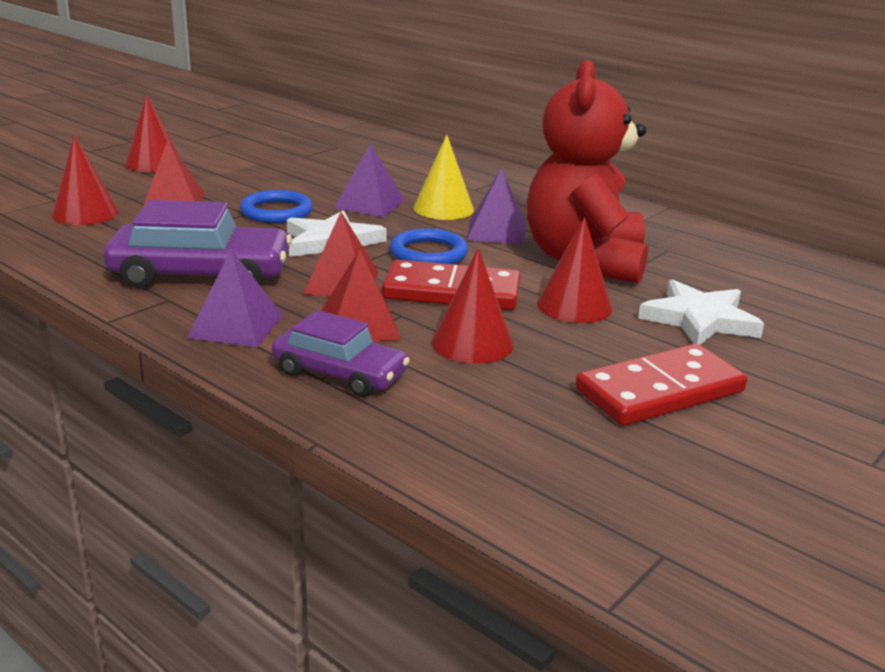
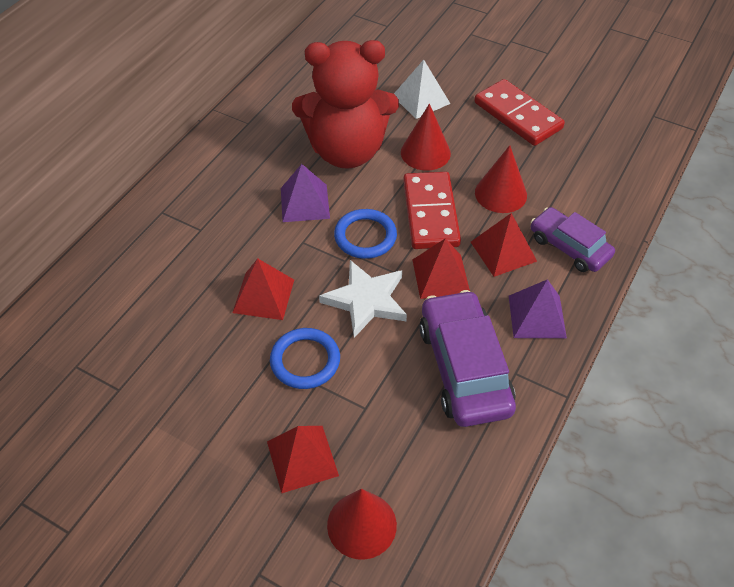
camera: 100 degrees left, 25 degrees up
(153, 163) = (177, 535): red cone -> none
(339, 373) = (569, 247): purple car -> purple car turned 60 degrees counterclockwise
(370, 204) = (263, 296): purple pyramid -> red pyramid
(443, 208) = (260, 243): yellow cone -> none
(699, 319) = (420, 99): white star -> white pyramid

